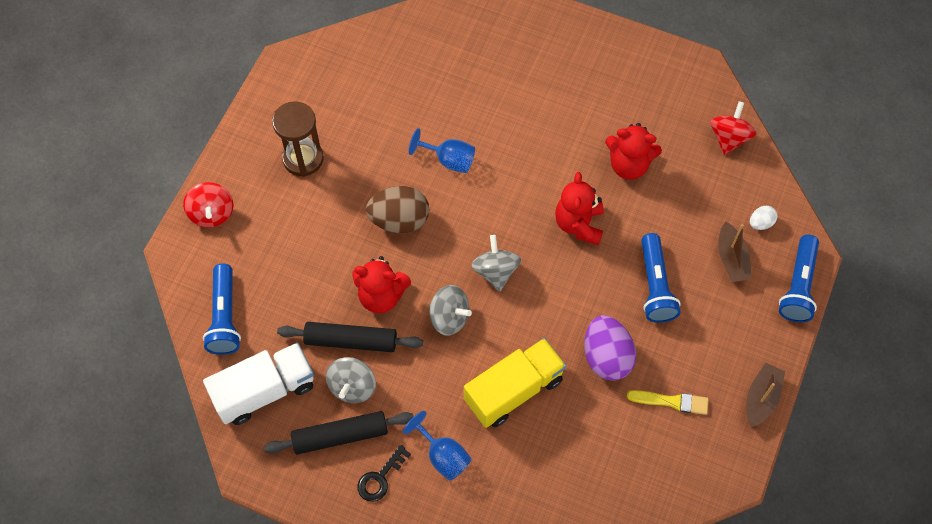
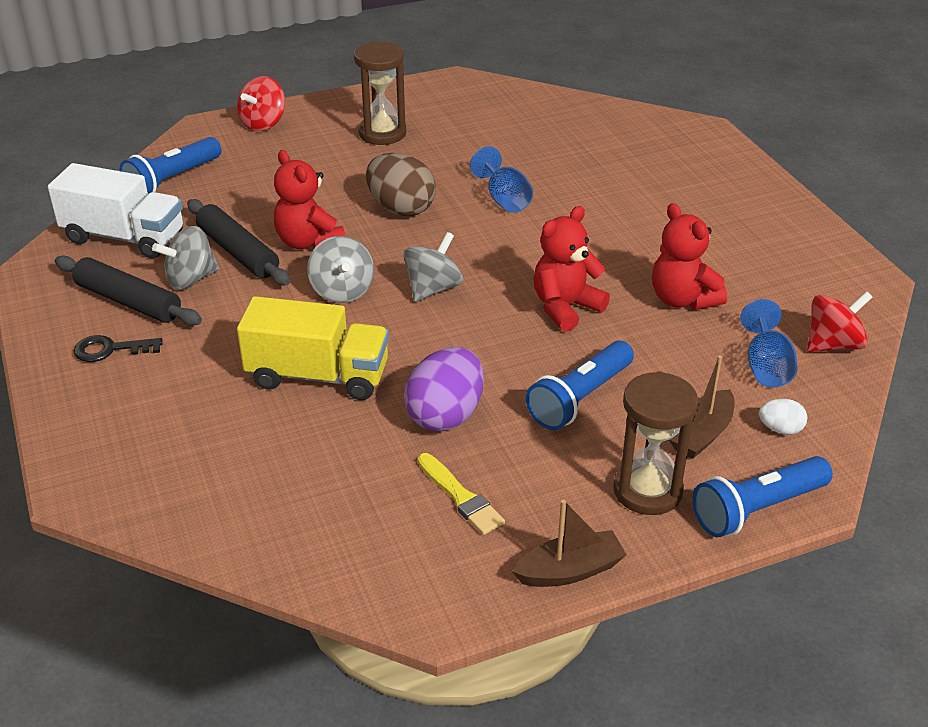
camera: 45 degrees right, 25 degrees down
(443, 456) = (183, 374): blue goblet -> blue goblet (766, 366)
(744, 318) = (647, 490): none -> brown hourglass

